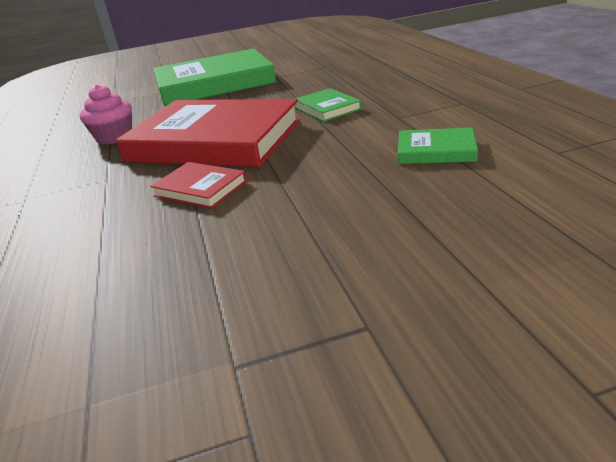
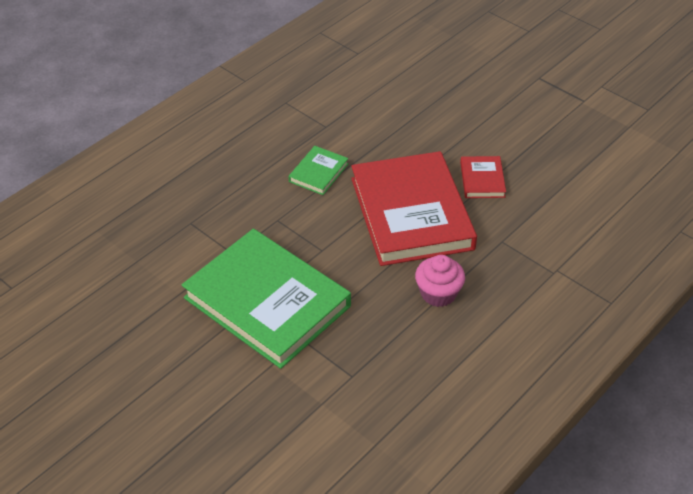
camera: 125 degrees left, 15 degrees up
(436, 150) = (376, 96): green book -> none

